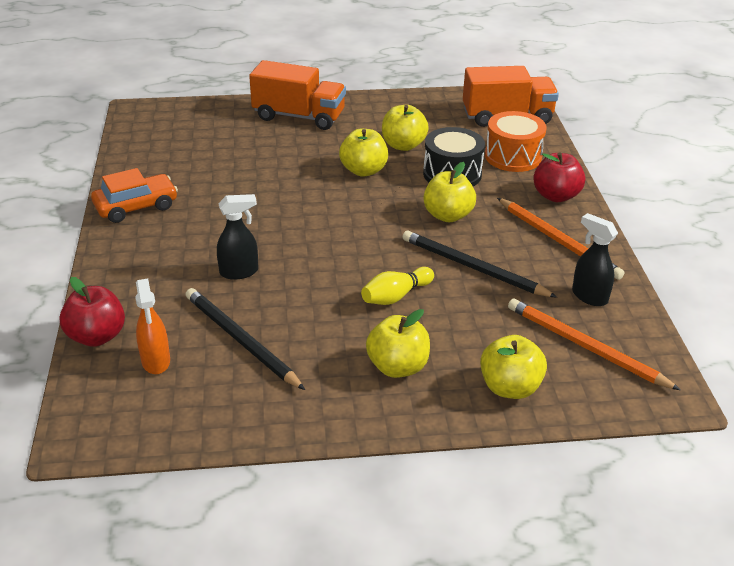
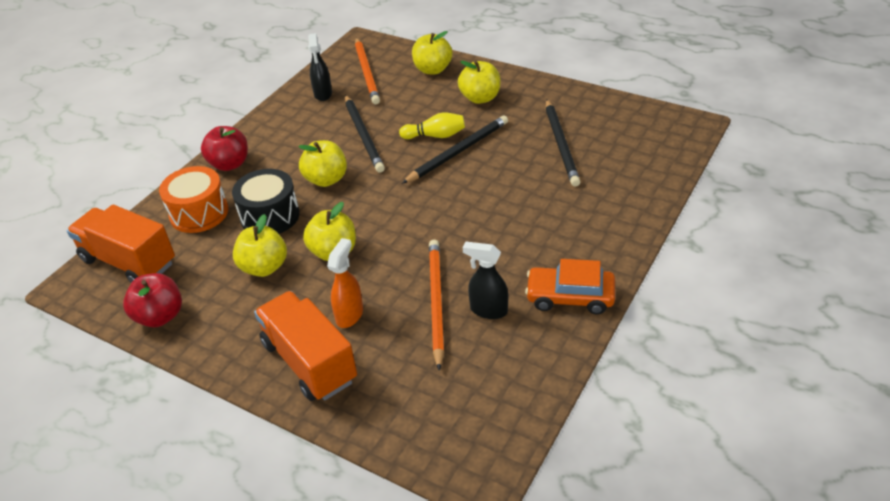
camera: 140 degrees left, 5 degrees up
(97, 336) = (659, 182): red apple -> red apple (160, 316)
(156, 361) = (625, 151): orange spray bottle -> orange spray bottle (350, 315)
(239, 272) = (525, 193): black spray bottle -> black spray bottle (488, 310)
(351, 288) = (458, 151): none -> black pencil
(558, 241) = (284, 132): orange pencil -> orange pencil (436, 302)

